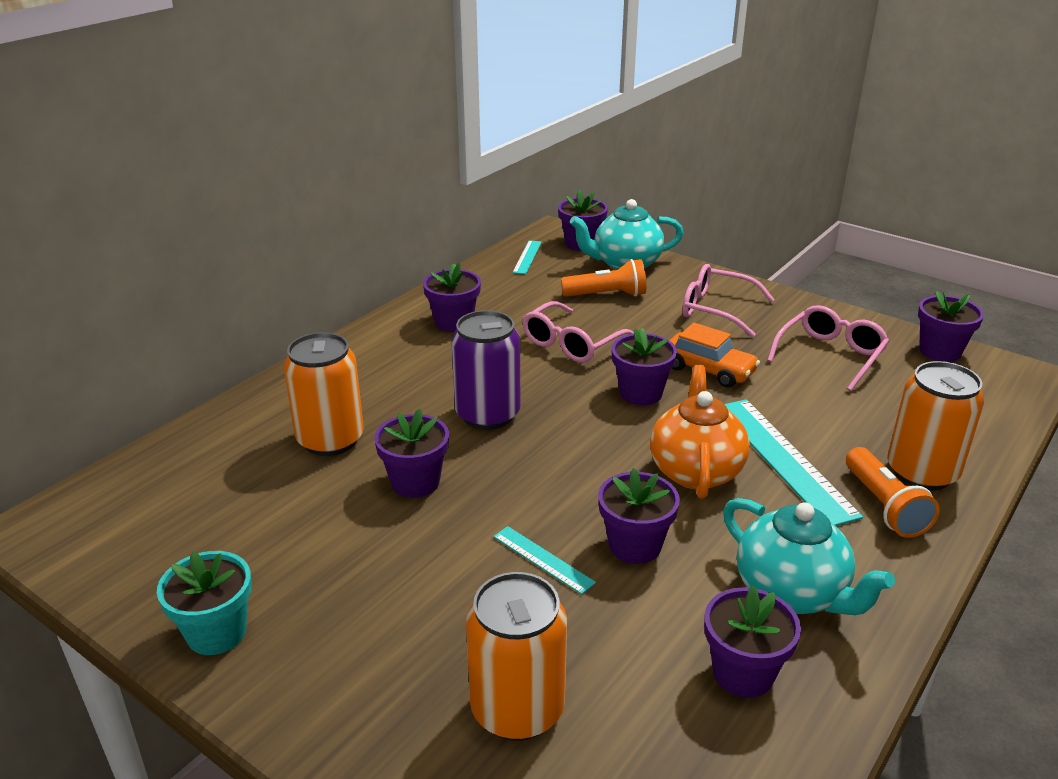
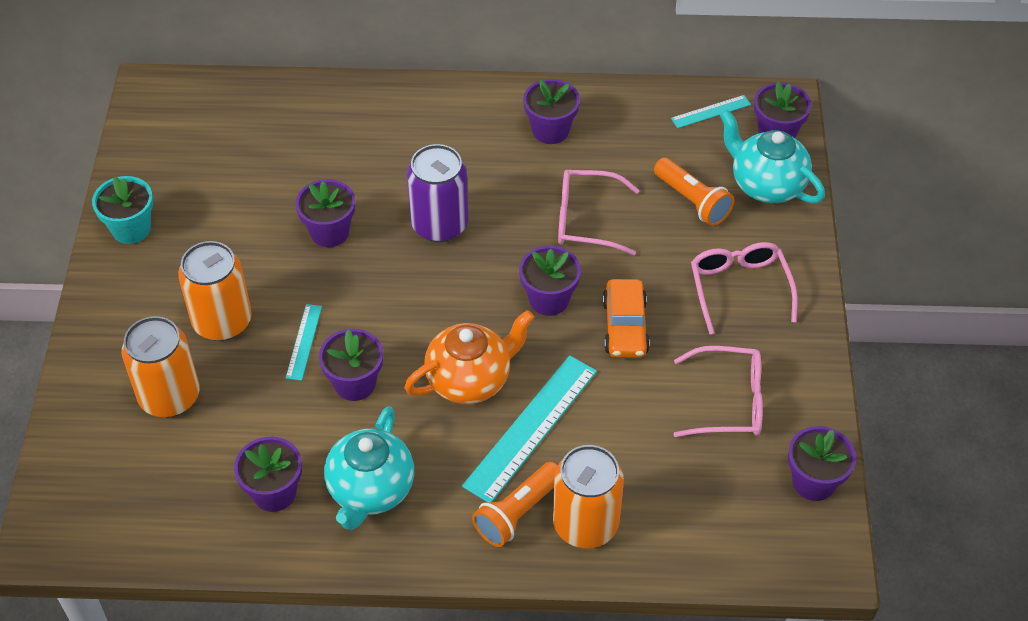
camera: 55 degrees right, 20 degrees up
(330, 440) = (338, 159): orange can -> orange can (222, 321)

